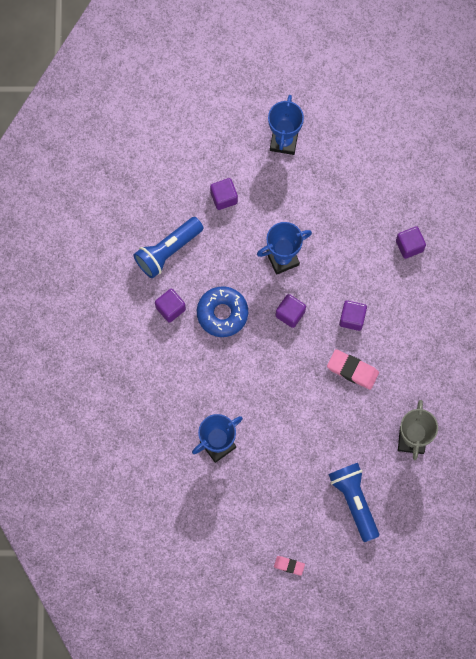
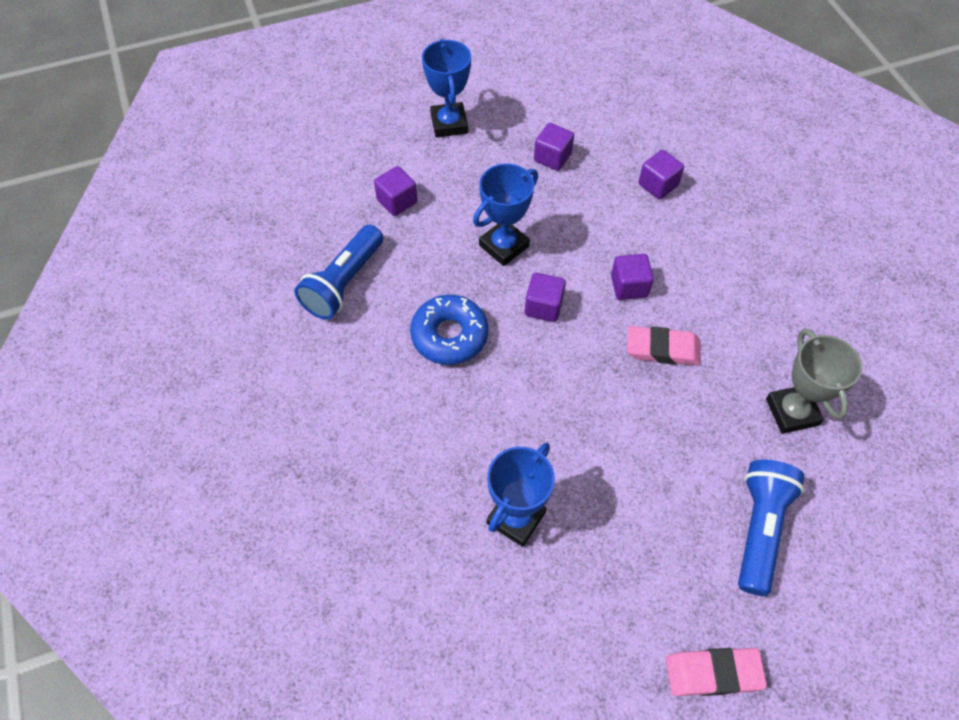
camera: 20 degrees left, 15 degrees down
(170, 308) = (373, 352): purple cube -> purple cube (552, 157)
(289, 565) = (713, 673): pink eraser -> pink eraser, size x1.75
(354, 501) = (759, 528): blue flashlight -> blue flashlight turned 60 degrees clockwise

